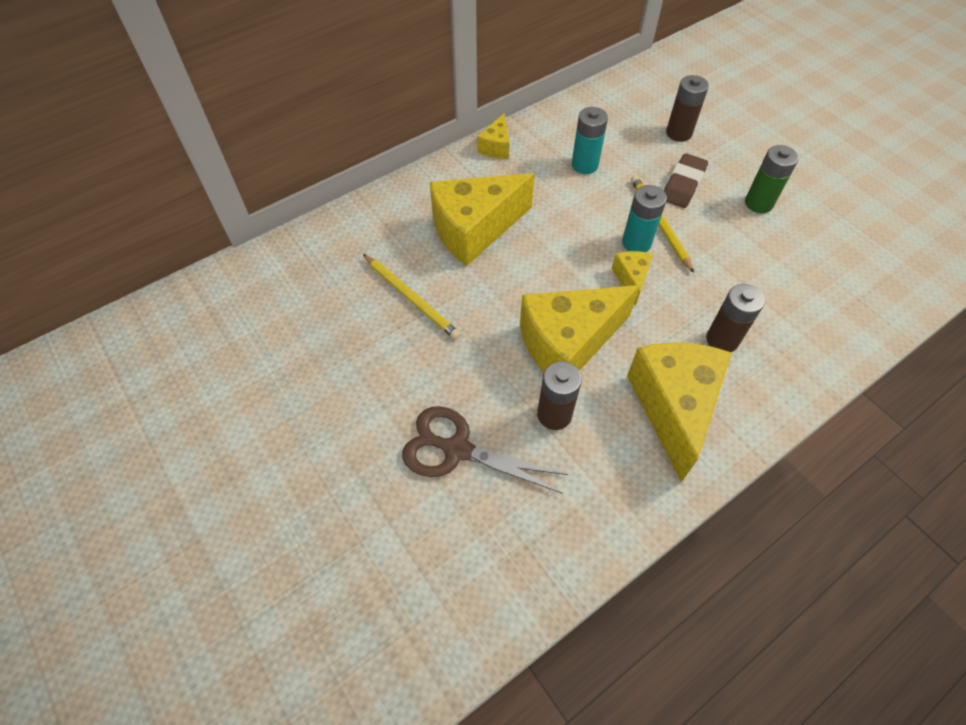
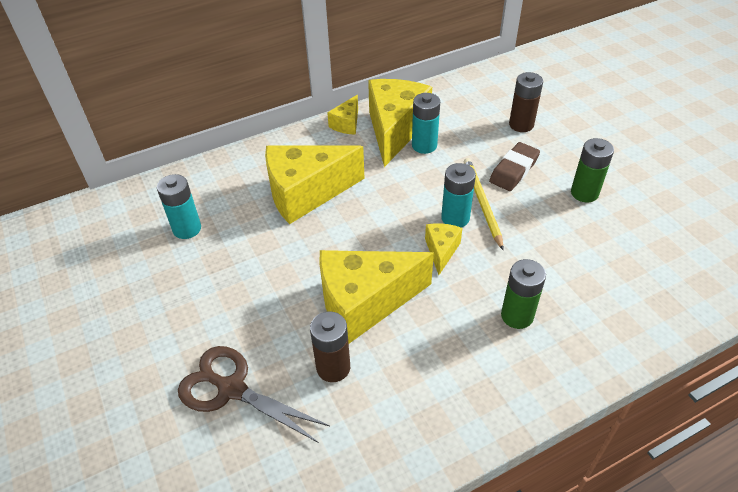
camera: 10 degrees right, 10 degrees down
(357, 282) = (187, 229): none -> turquoise battery
(411, 298) = (231, 247): yellow pencil -> none
(673, 407) = (452, 374): yellow cheese -> yellow cheese (395, 130)
(722, 340) = (517, 316): brown battery -> green battery

